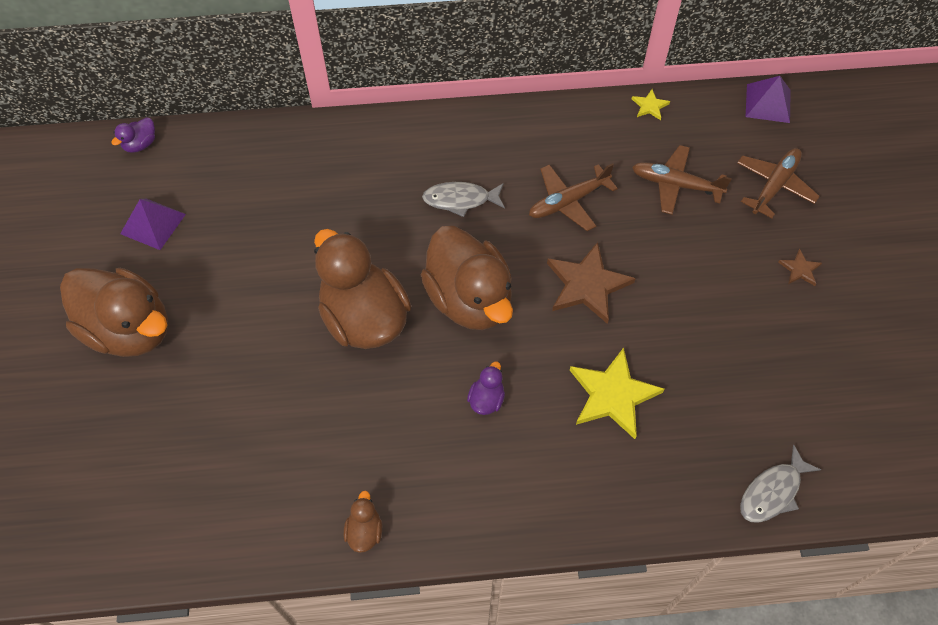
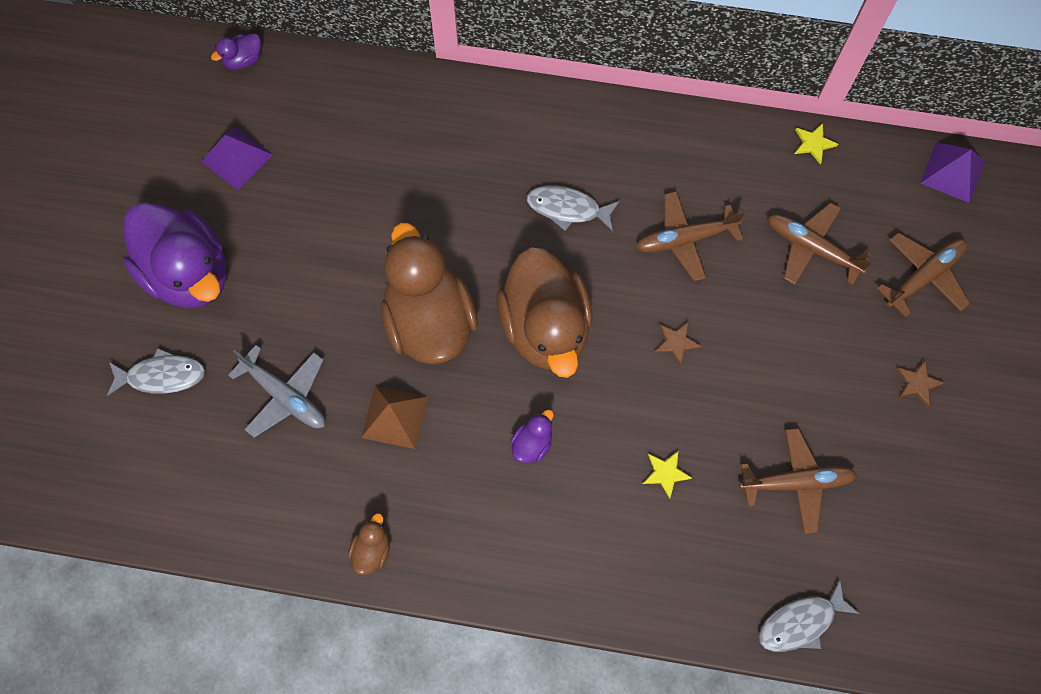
camera: 15 degrees right, 10 degrees up
(123, 425) = (162, 376): none -> grey fish
(130, 329) = (189, 273): brown duck -> purple duck
(246, 414) = (284, 395): none -> grey plane
(354, 407) = (394, 416): none -> brown pyramid
(587, 285) = (676, 342): brown star -> brown star, size x0.48
(612, 395) = (665, 473): yellow star -> yellow star, size x0.48
(727, 374) = (796, 482): none -> brown plane

